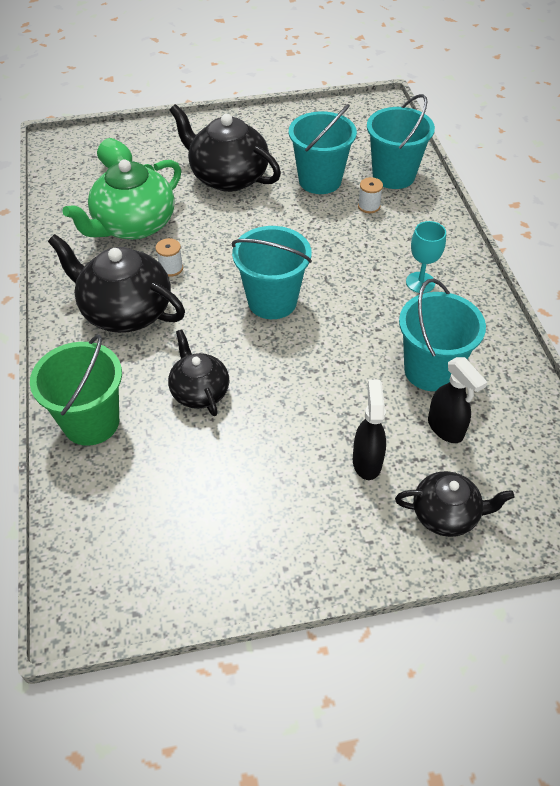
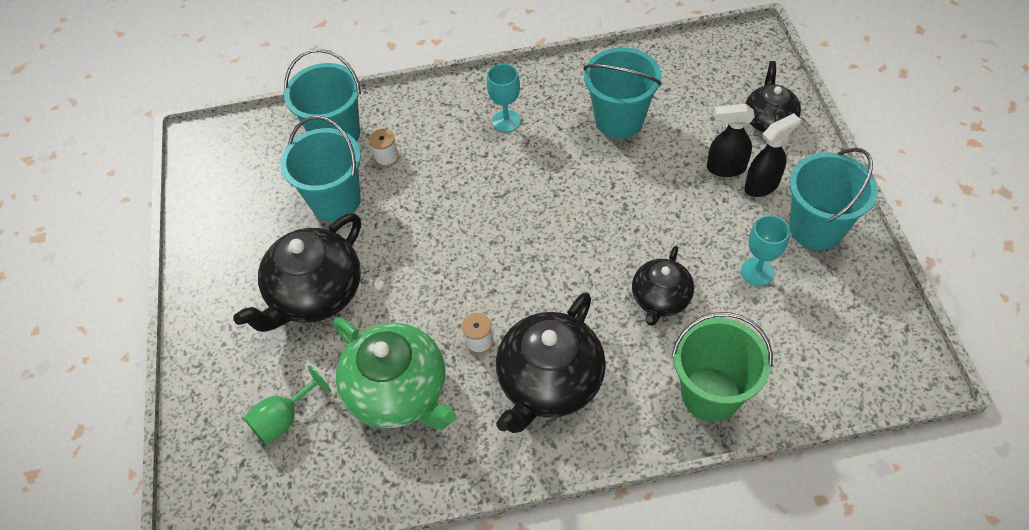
camera: 85 degrees left, 5 degrees up
(199, 391) = (660, 299): black teapot -> black teapot turned 45 degrees counterclockwise
(224, 476) = (757, 271): none -> turquoise goblet
(272, 301) = (532, 241): turquoise bucket -> turquoise bucket (816, 228)
(445, 428) = (683, 114): black spray bottle -> black spray bottle (762, 185)

